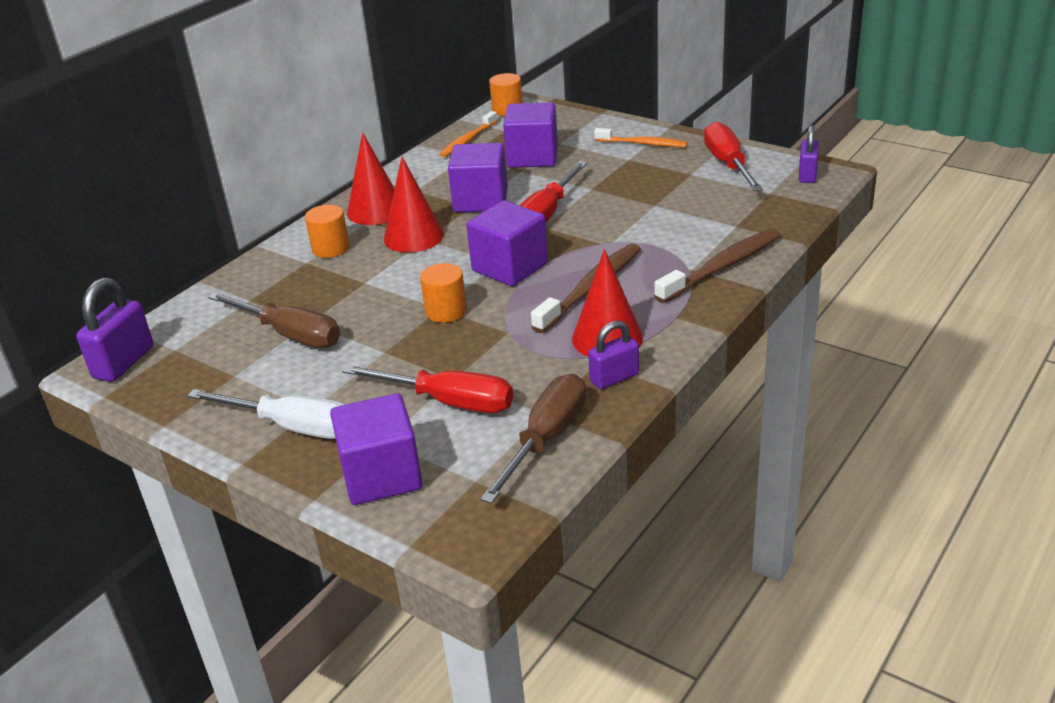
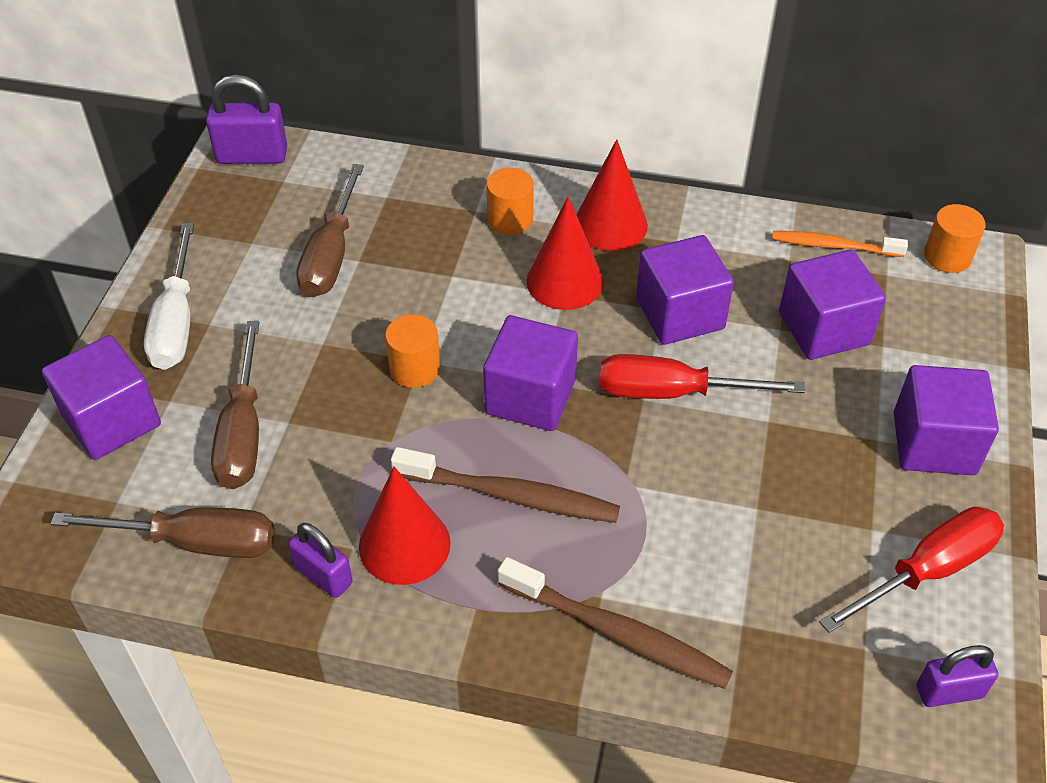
camera: 65 degrees right, 15 degrees up
(449, 402) = (243, 432): red screwdriver -> brown screwdriver
(642, 144) = (934, 443): orange toothbrush -> purple cube

